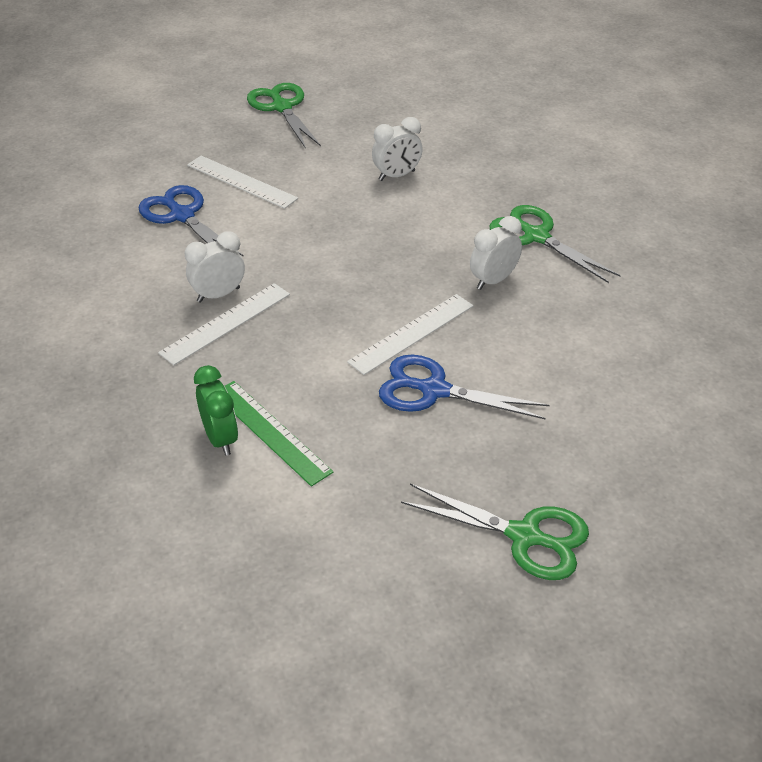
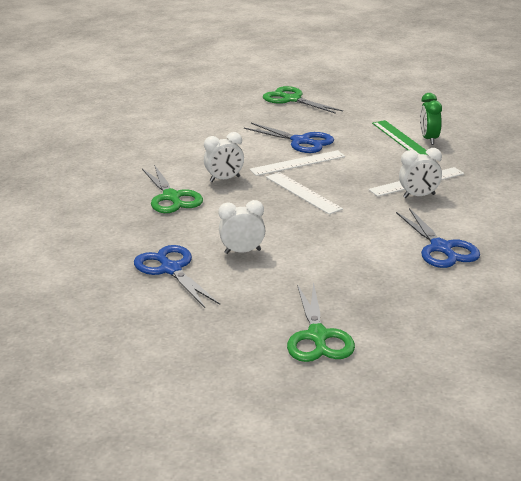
camera: 160 degrees left, 15 degrees down
(241, 182) = (383, 267): white ruler -> white ruler (303, 193)
(454, 144) = (171, 269): none -> blue scissors

